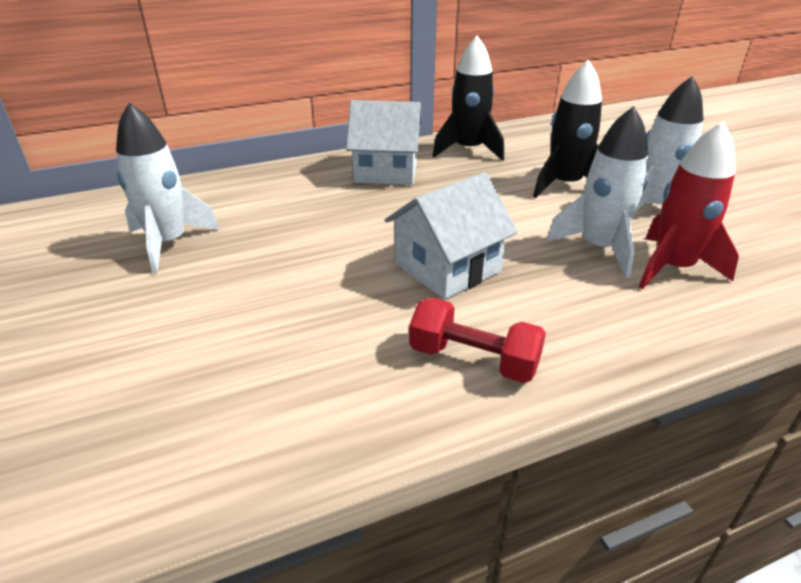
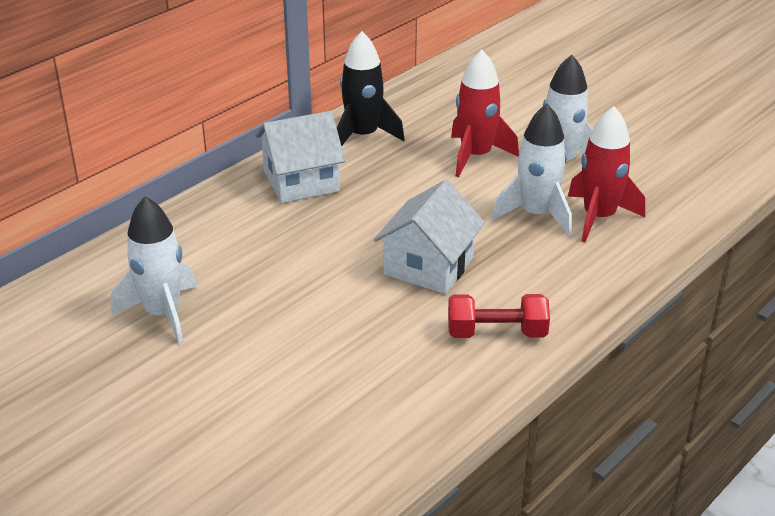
camera: 25 degrees left, 0 degrees up
(565, 185) = (476, 156): black rocket -> red rocket

